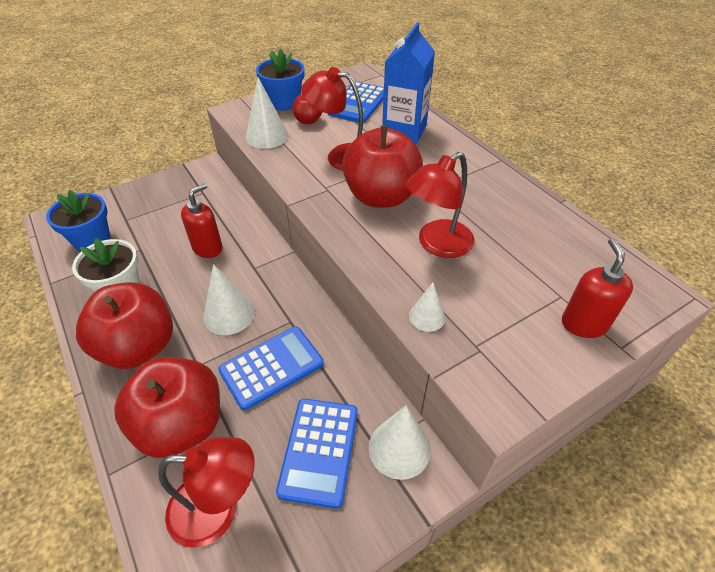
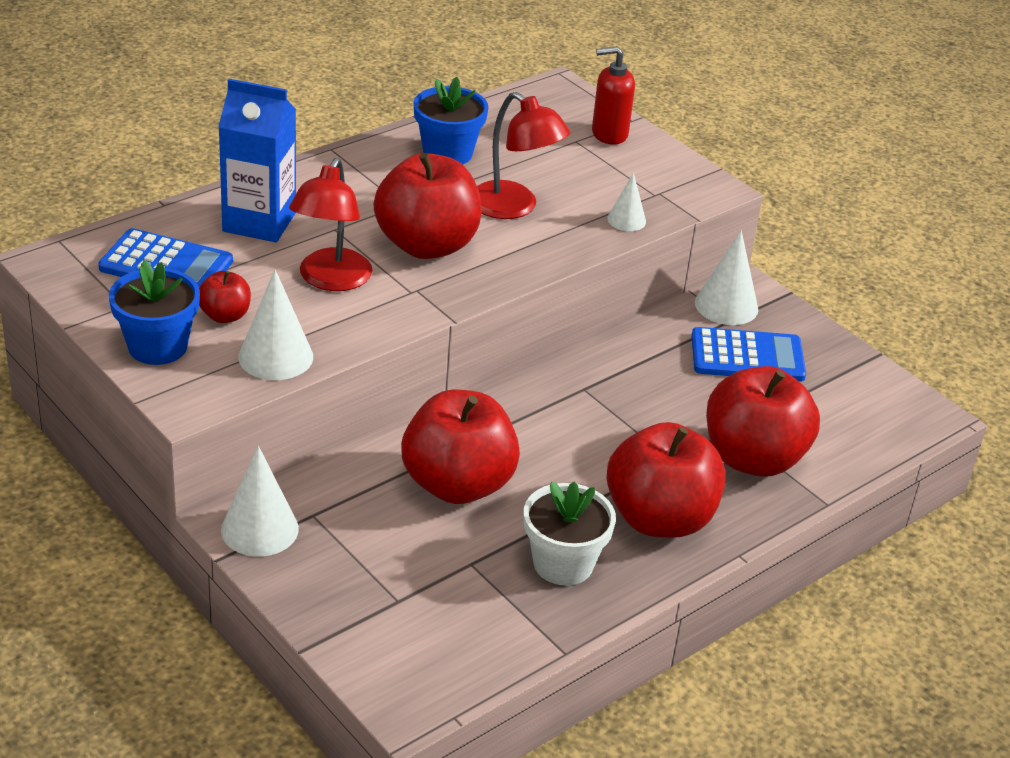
camera: 100 degrees left, 10 degrees down
(92, 240) = (457, 630): blue flower pot -> blue flower pot (448, 153)
(208, 248) = (457, 485): red soap dispenser -> red apple
(218, 509) = (830, 418): red lamp -> none
(229, 314) = (585, 444): white cone -> white cone (259, 529)
(271, 367) = (657, 398): blue calculator -> none

